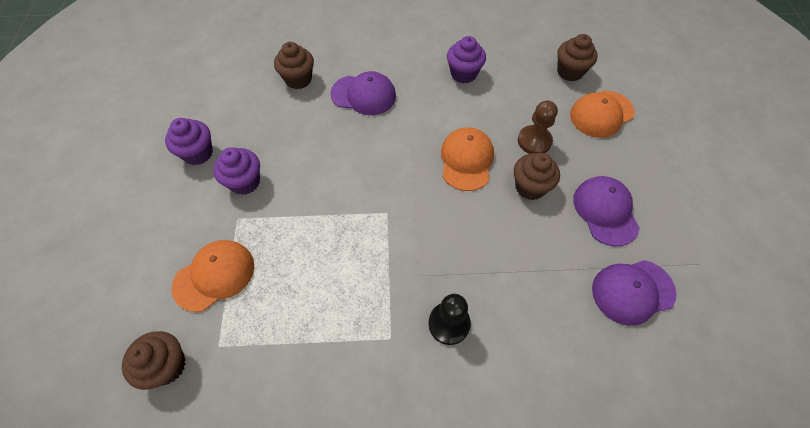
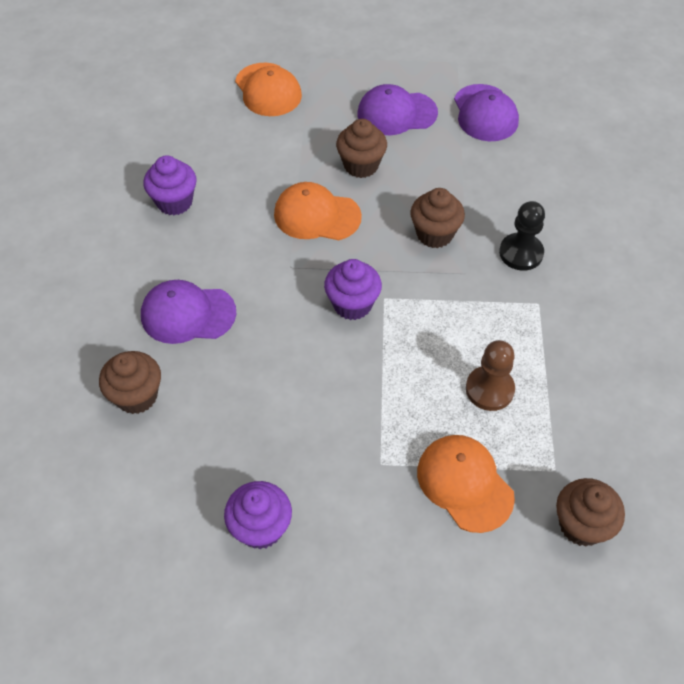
camera: 85 degrees left, 5 degrees down
(245, 182) = (322, 458): purple cupcake -> purple cupcake (352, 304)
(363, 95) = (188, 314): purple cap -> purple cap turned 105 degrees counterclockwise
(534, 141) = (297, 152): brown pawn -> brown pawn (489, 389)
(570, 72) = (197, 103): brown cupcake -> brown cupcake (434, 234)

